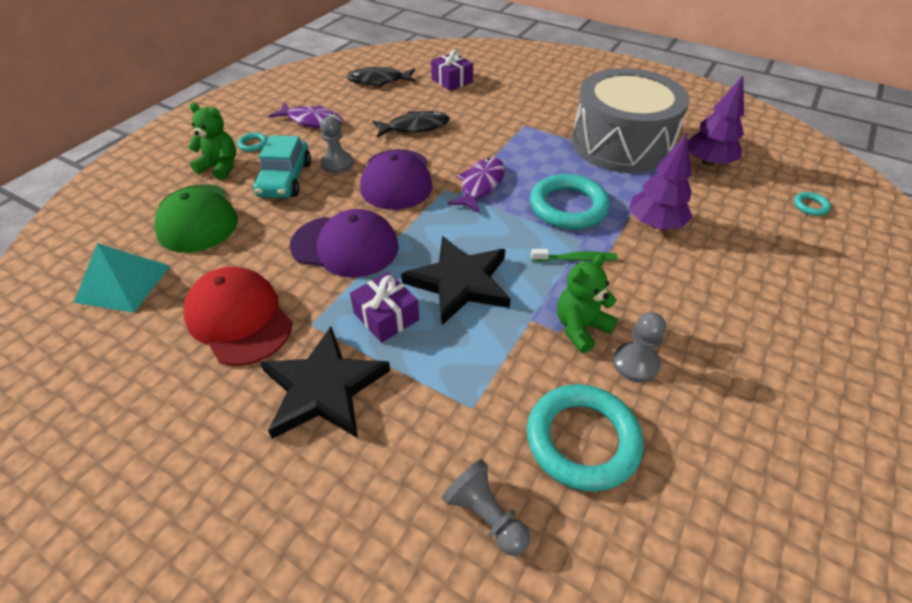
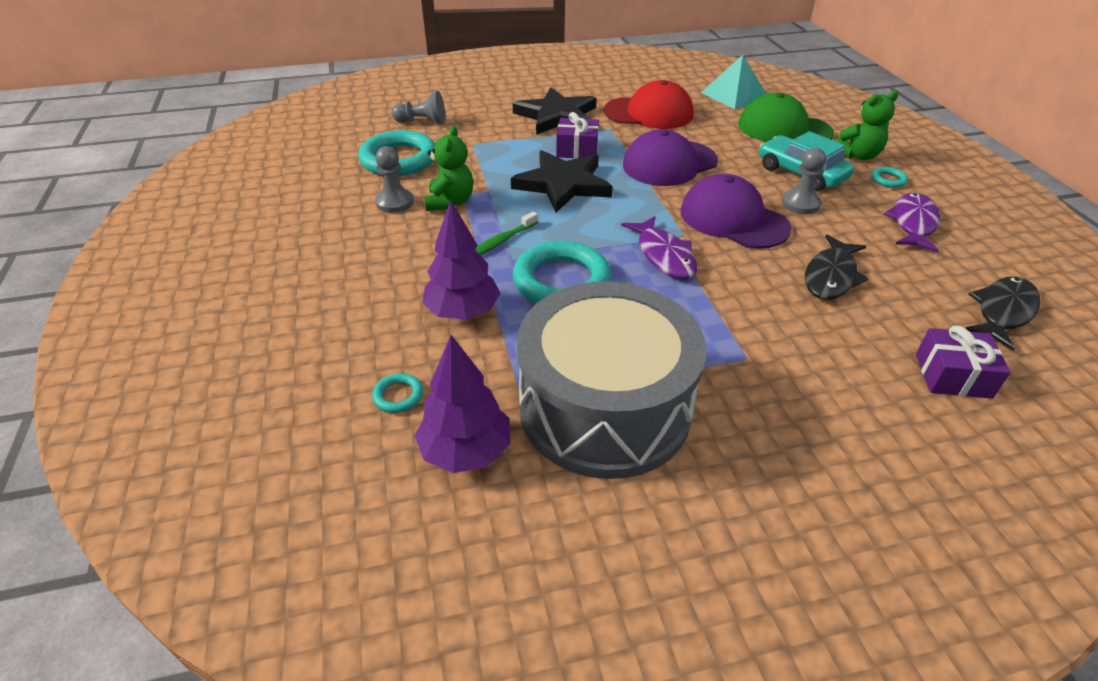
camera: 135 degrees right, 5 degrees down
(312, 121) = (913, 223): purple fish -> purple fish turned 135 degrees clockwise
(810, 206) = (287, 453): turquoise ring -> turquoise ring (398, 396)

